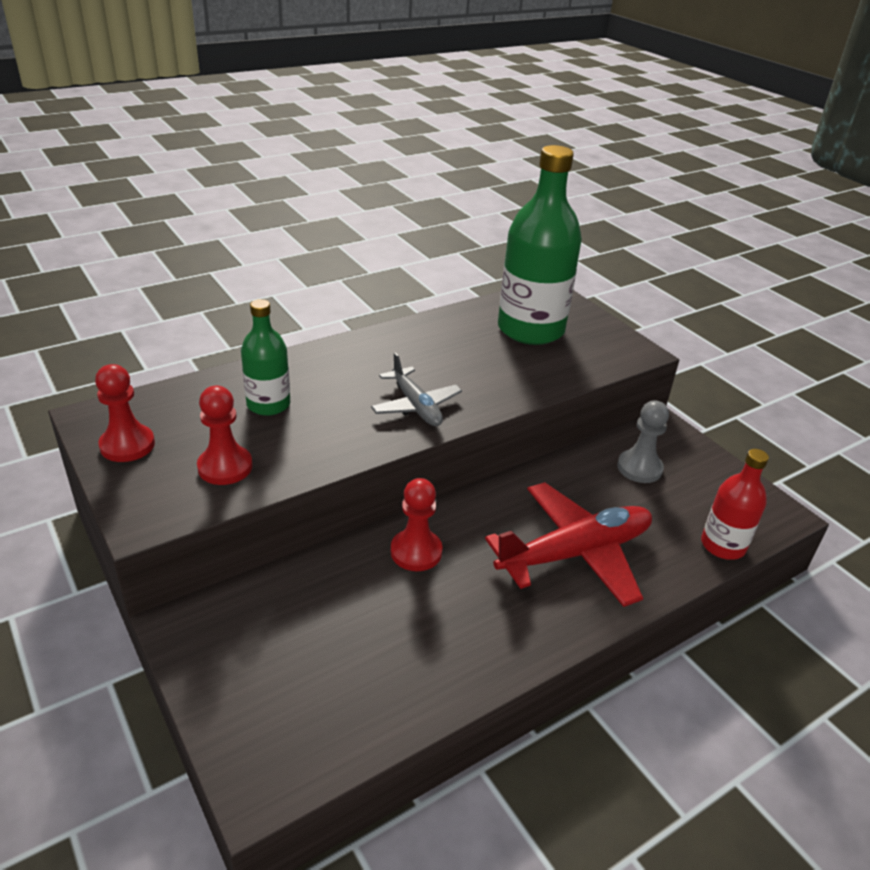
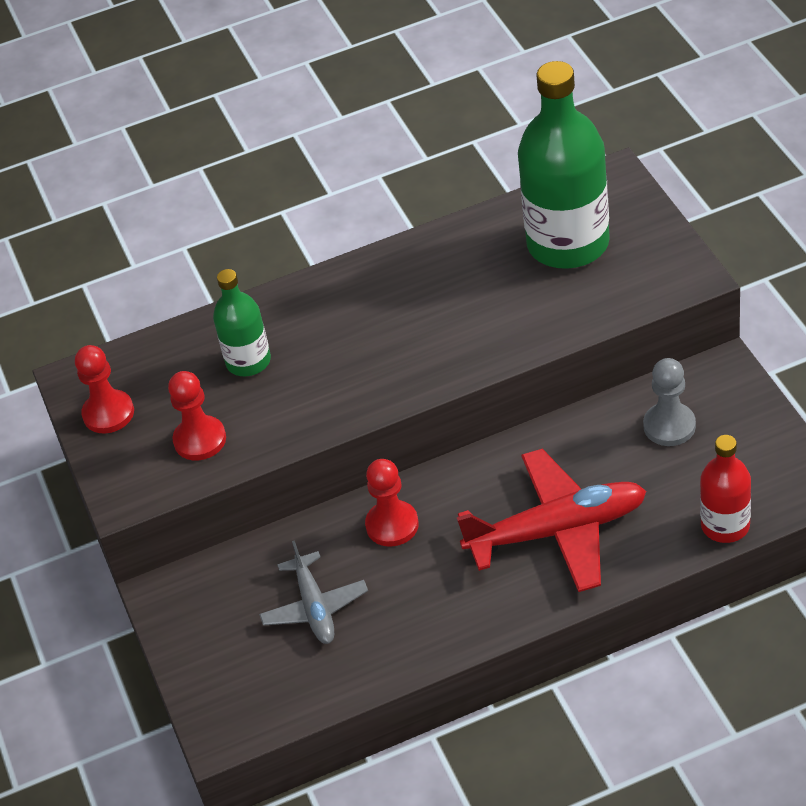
camera: 20 degrees right, 10 degrees up
(416, 406) = (404, 362): grey plane -> grey plane (315, 607)

